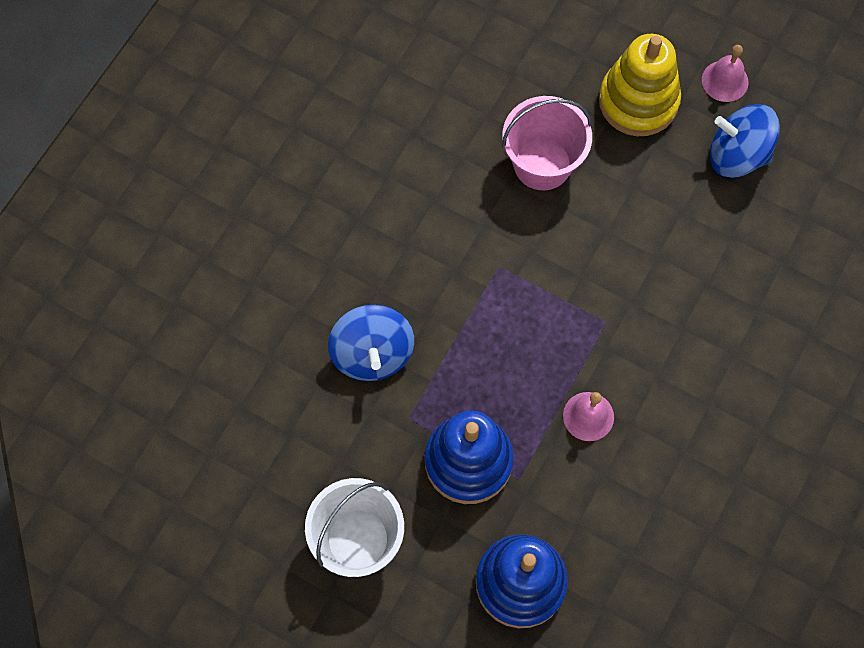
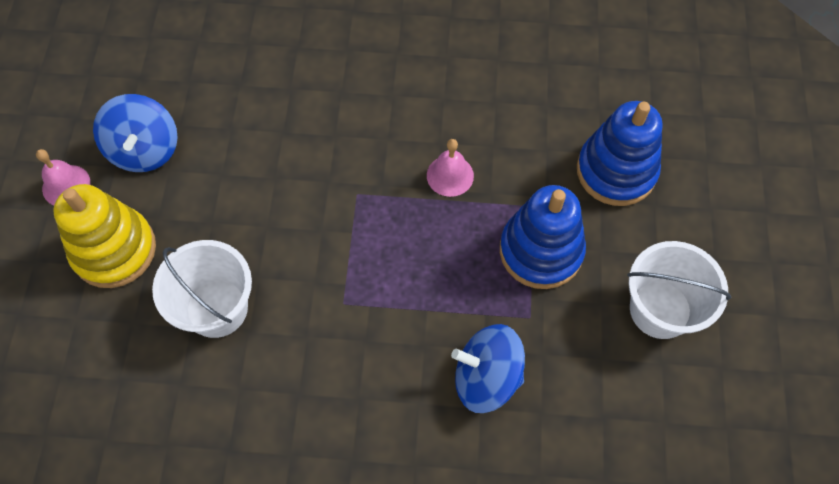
camera: 115 degrees left, 5 degrees down
(372, 353) = (486, 378): blue spinning top -> blue spinning top turned 135 degrees counterclockwise
(542, 164) = (217, 308): pink bucket -> white bucket

